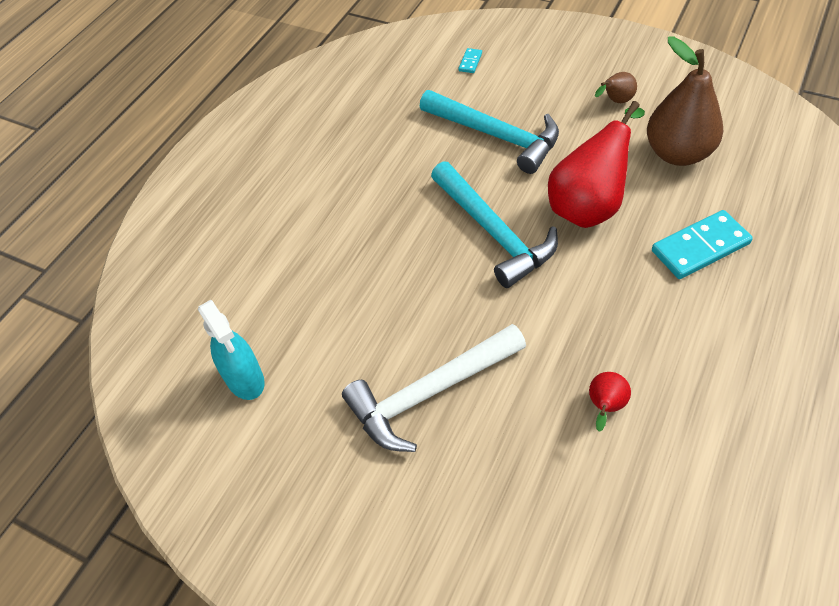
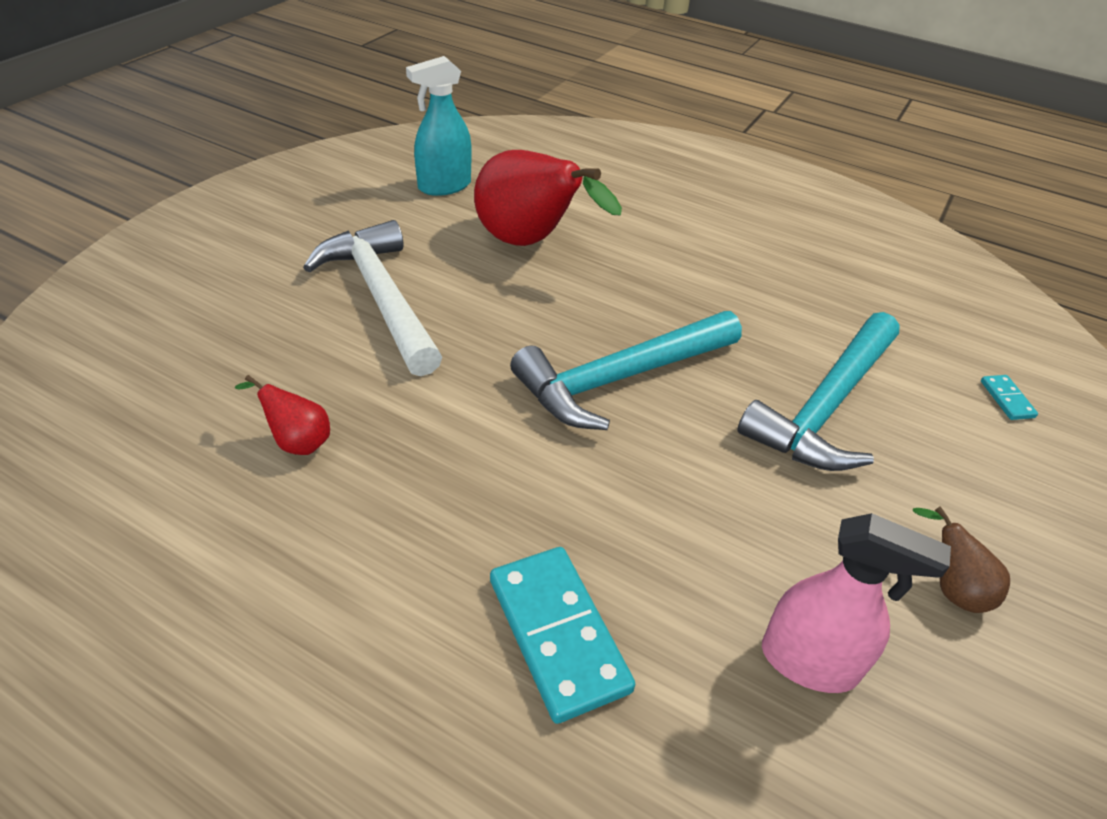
camera: 85 degrees right, 10 degrees down
(470, 62) = (1006, 399): turquoise domino -> turquoise domino turned 60 degrees clockwise
(589, 205) = (669, 494): red pear -> red pear (530, 243)
(677, 153) = (809, 662): brown pear -> pink spray bottle

